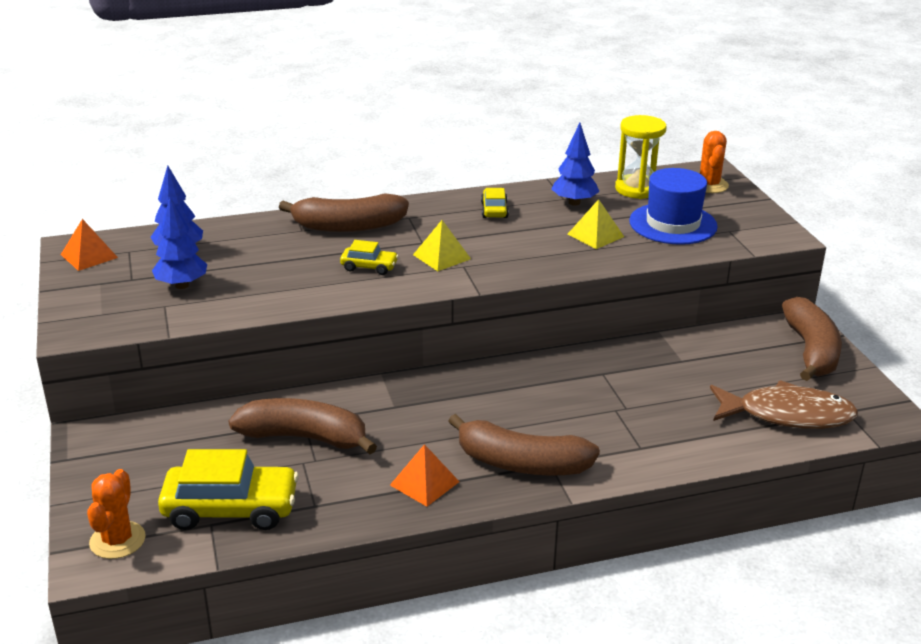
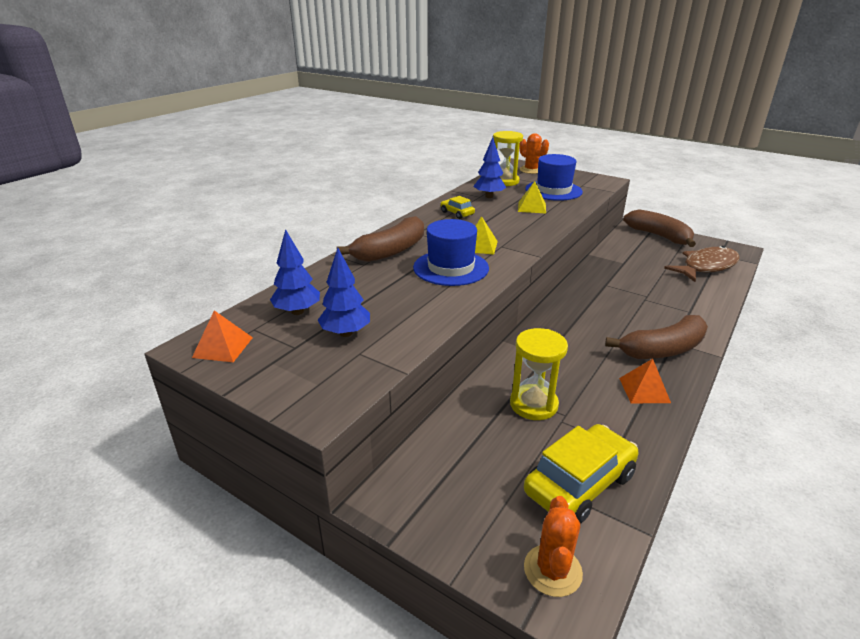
camera: 40 degrees left, 0 degrees up
(117, 540) = (552, 570): orange cactus -> orange cactus turned 45 degrees clockwise
(305, 437) = (533, 404): brown banana -> yellow hourglass
(369, 267) = (451, 268): yellow car -> blue hat

